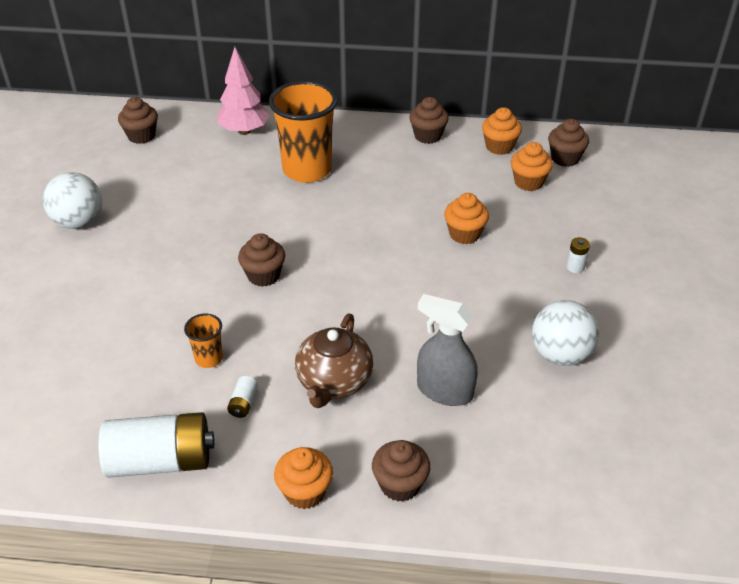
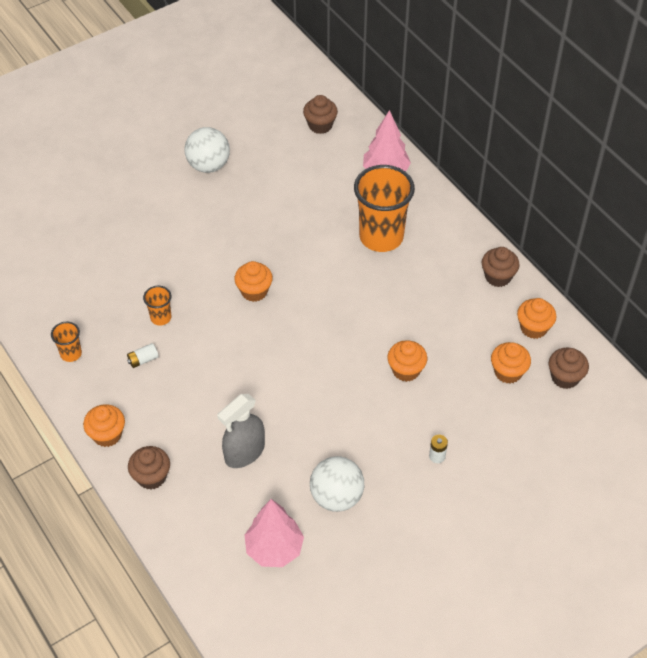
camera: 50 degrees right, 10 degrees up
(161, 460) = (71, 354): white battery -> orange cup
(263, 275) = (254, 291): brown cupcake -> orange cupcake
(334, 382) = (199, 391): brown teapot -> none
(444, 391) = (244, 452): grey spray bottle -> grey spray bottle turned 120 degrees counterclockwise
(583, 435) = (274, 549): none -> pink tree

